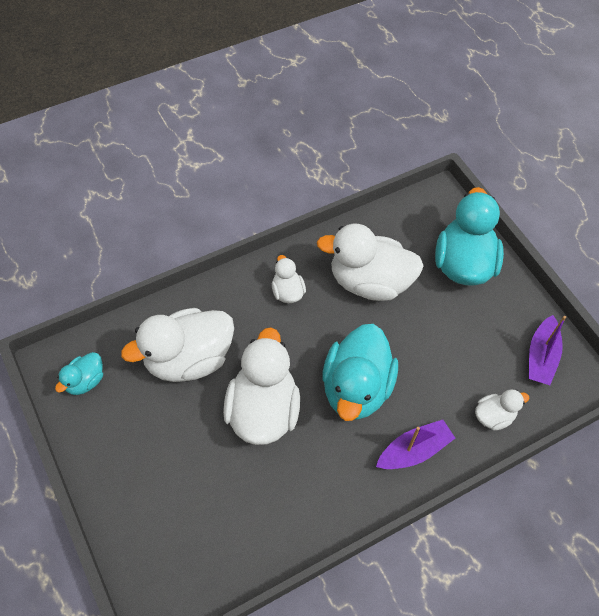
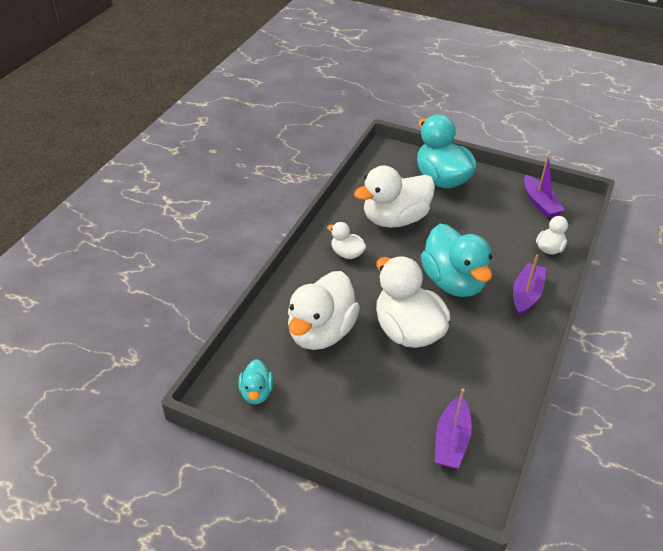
camera: 35 degrees left, 15 degrees down
(193, 544) = (451, 440): none -> purple boat

